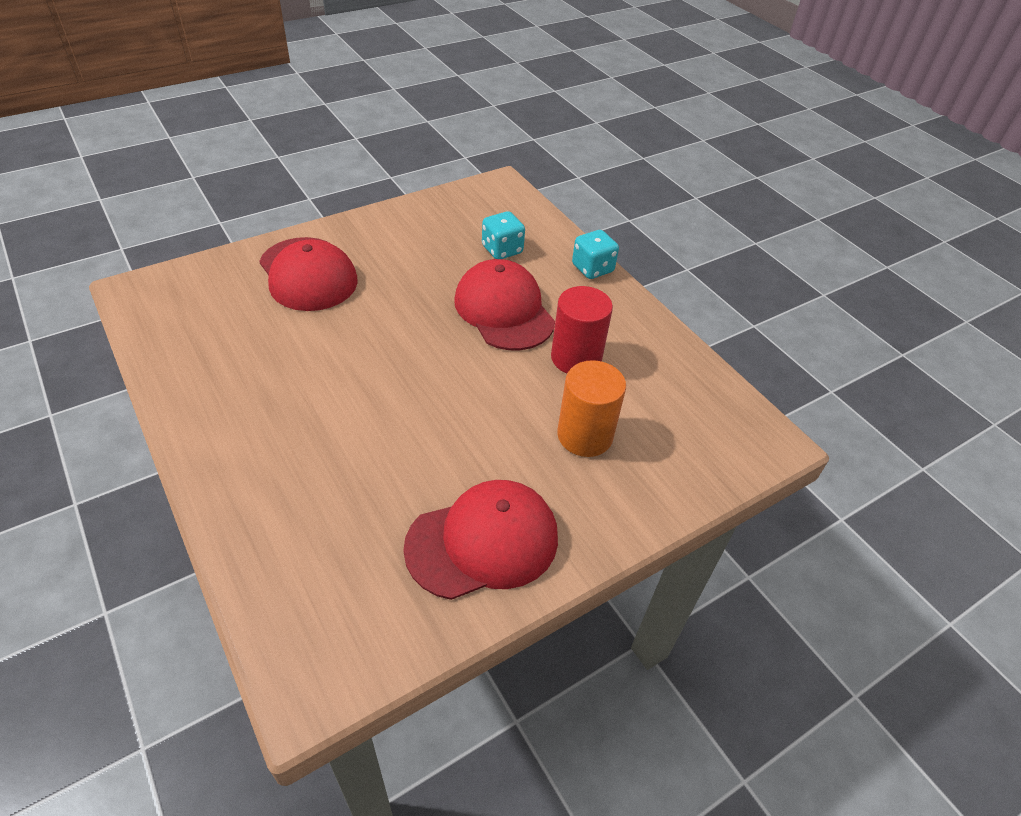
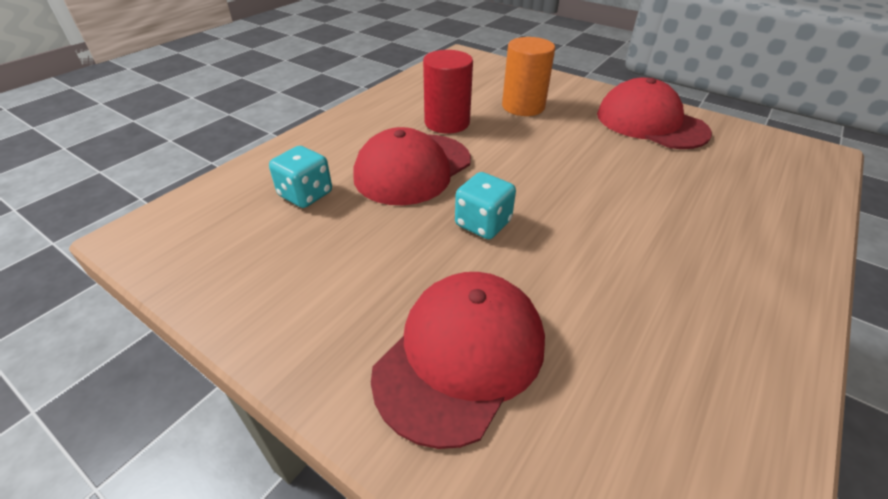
camera: 110 degrees left, 5 degrees down
(592, 268) = (313, 136): turquoise dice -> turquoise dice (483, 223)

